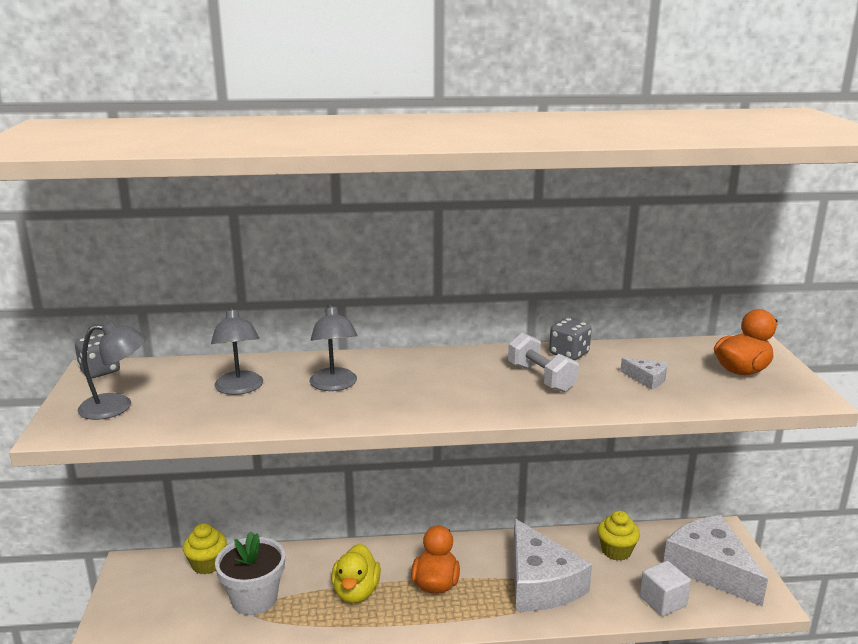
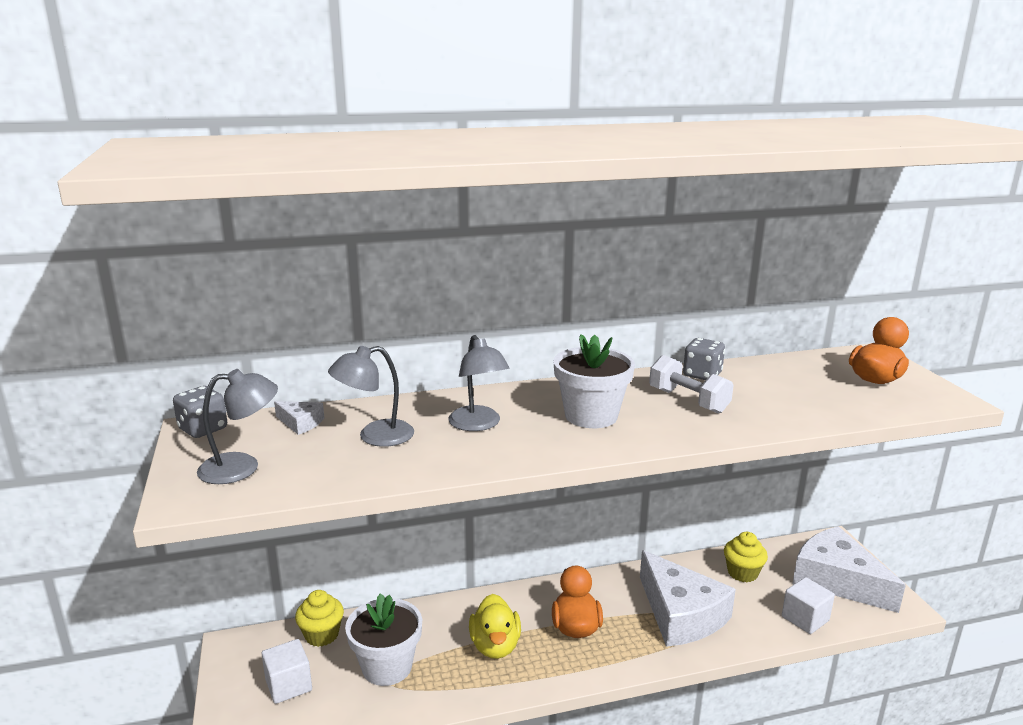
camera: 10 degrees left, 0 degrees up
(166, 604) = (288, 685): none -> white cube
(239, 389) = (375, 436): grey lamp -> grey lamp turned 90 degrees clockwise
(441, 385) = (591, 416): none -> white flower pot
(647, 379) = (792, 394): white cheese -> white cheese (300, 423)

